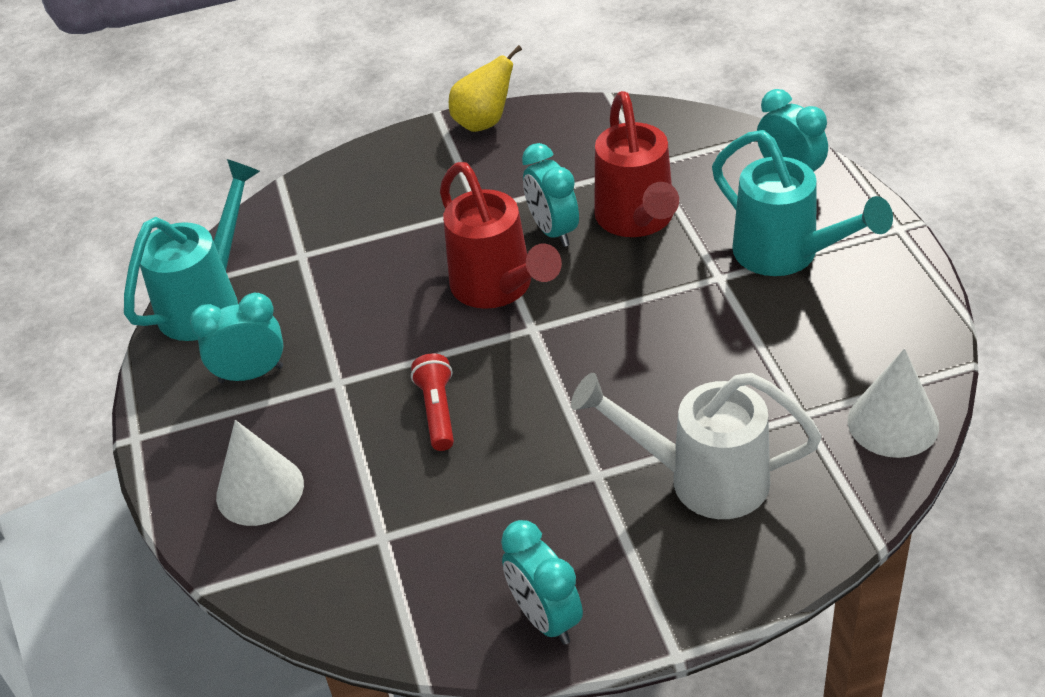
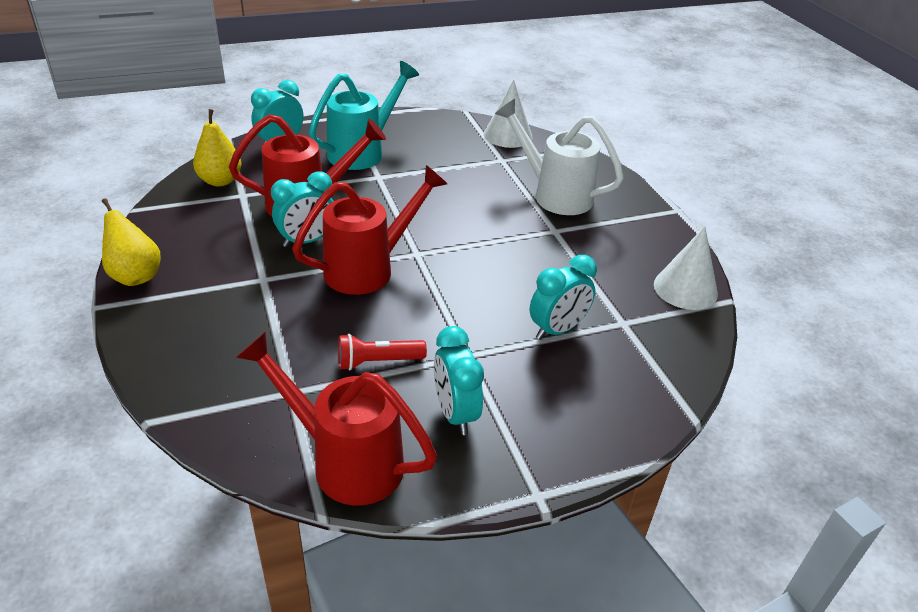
camera: 100 degrees left, 5 degrees down
(208, 301) = (345, 460): turquoise watering can -> red watering can
(260, 490) = (590, 394): white cone -> white cone (685, 289)
(438, 411) = (501, 298): red flashlight -> red flashlight (378, 362)
(545, 618) = (668, 252): turquoise clock -> turquoise clock (557, 330)
(680, 141) = (220, 181): none -> yellow pear
(701, 479) = (554, 194): white watering can -> white watering can turned 120 degrees clockwise

